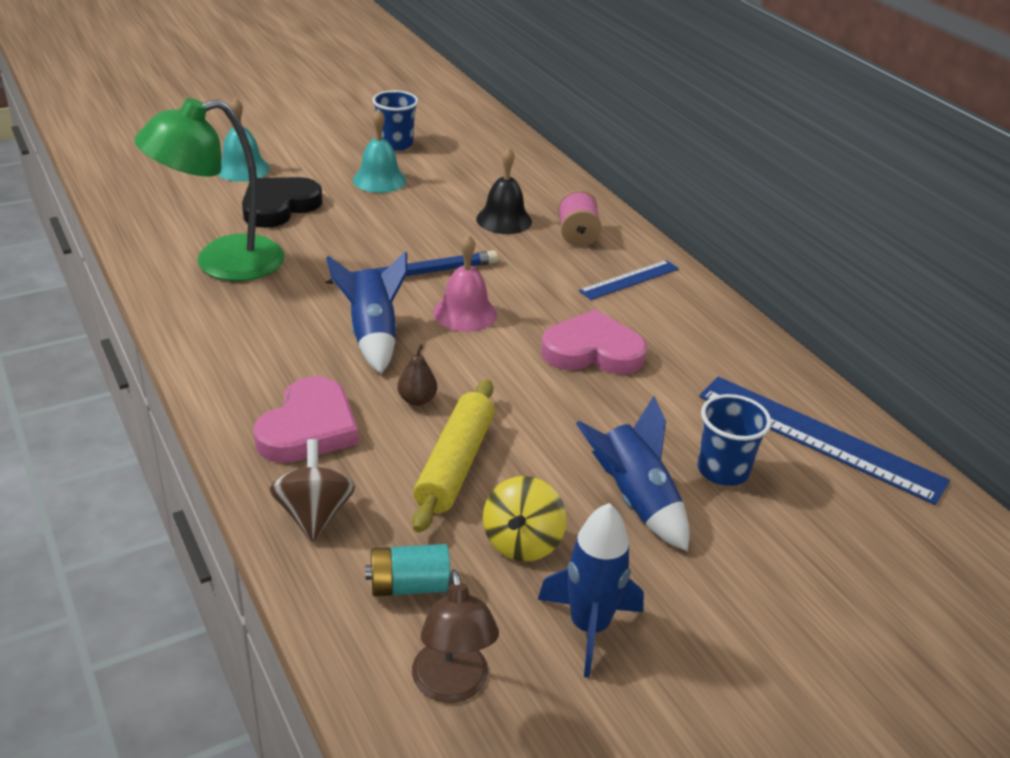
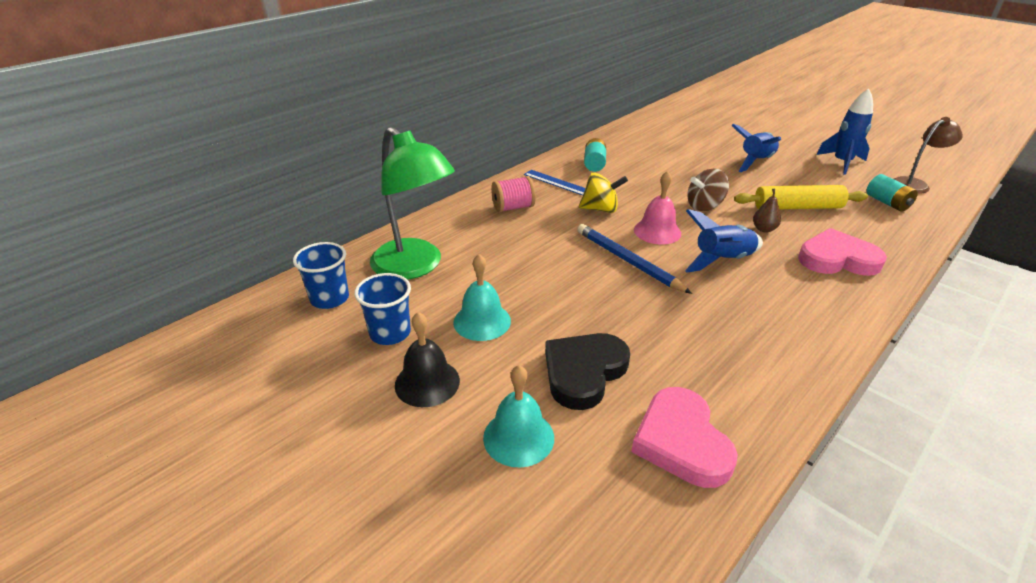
camera: 105 degrees left, 0 degrees up
(221, 262) = (715, 371): green lamp -> green lamp (415, 267)
(279, 206) = (584, 372): black heart -> black heart turned 105 degrees clockwise
(314, 514) = (891, 238): brown spinning top -> brown spinning top (704, 206)
(504, 220) = (512, 240): black bell -> black bell (427, 382)
(522, 542) = (821, 182): yellow spinning top -> yellow spinning top (600, 209)
(592, 351) = (650, 185): pink heart -> pink heart (681, 441)
(682, 324) = (594, 164): none -> turquoise battery
(723, 470) = (708, 146): blue cup -> blue cup (330, 298)
(819, 438) = (657, 129): blue ruler -> none

